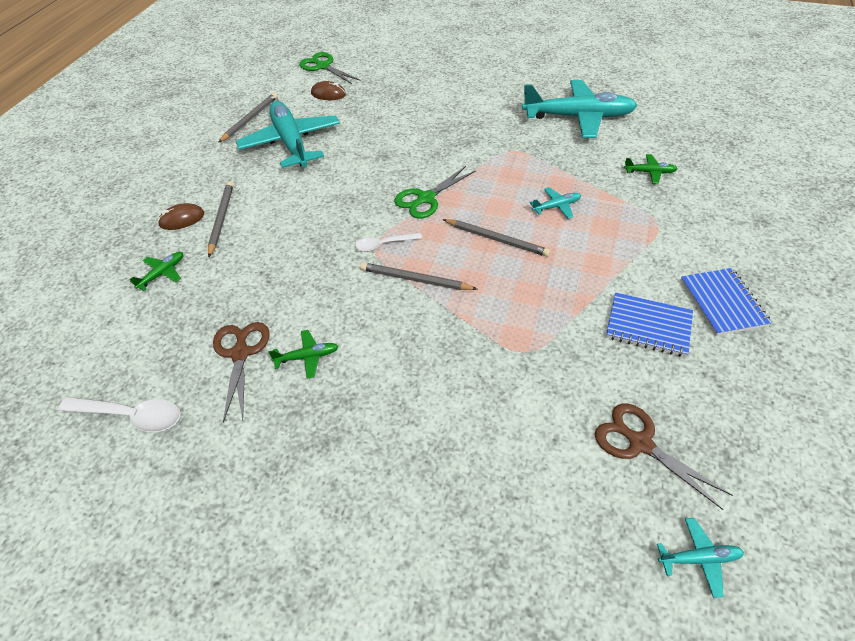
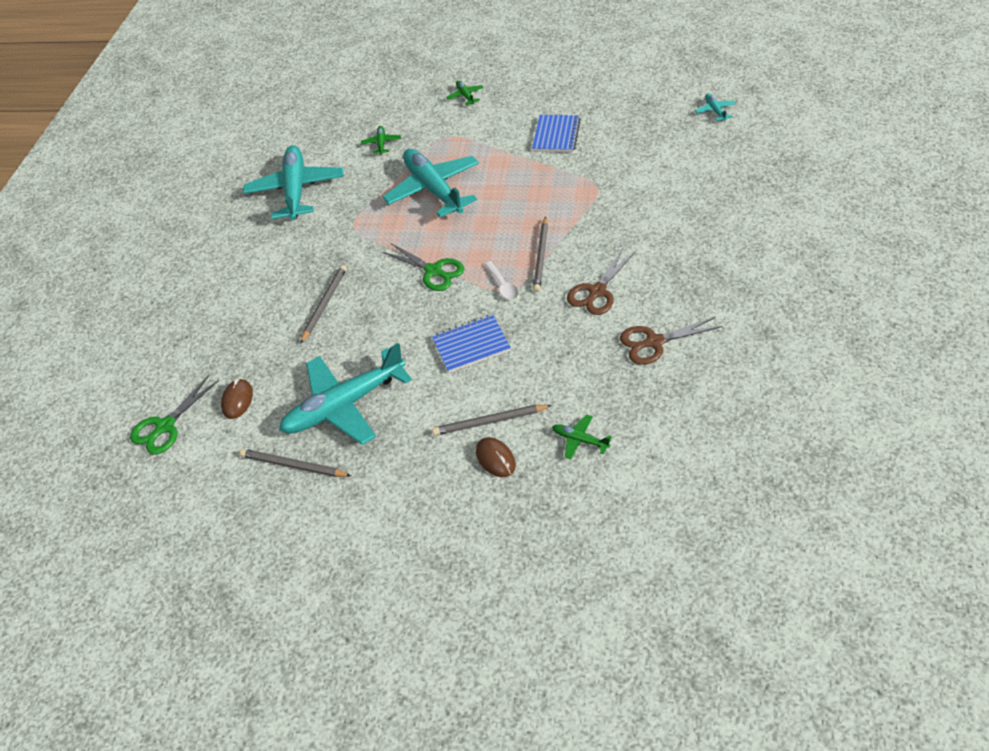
camera: 95 degrees left, 0 degrees up
(131, 416) = (740, 390): white spoon -> none
(307, 357) = (643, 300): green plane -> green plane (465, 96)
(497, 239) = (482, 217): grey pencil -> grey pencil (324, 304)
(556, 206) = (434, 190): turquoise plane -> turquoise plane, size x2.40
(640, 443) = (652, 133): brown scissors -> brown scissors (597, 291)
(722, 303) = (525, 106): blue notebook -> blue notebook (471, 345)

